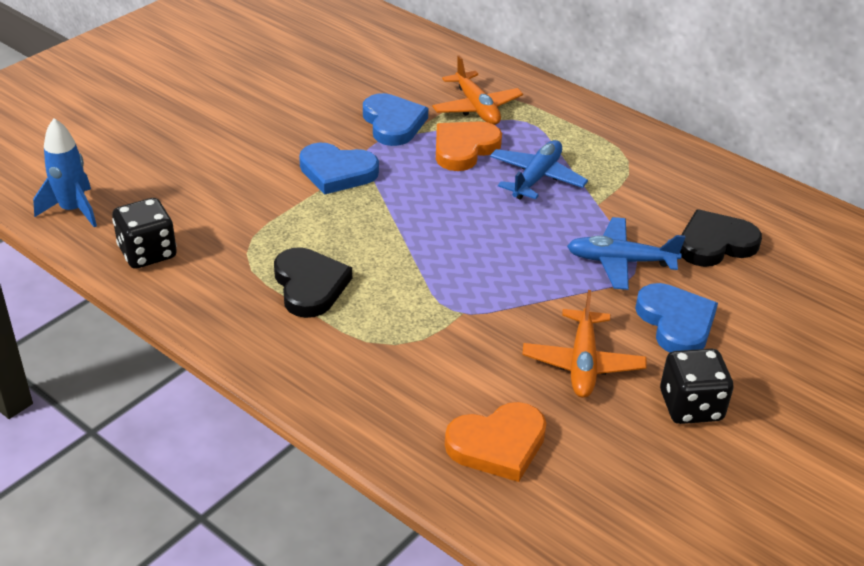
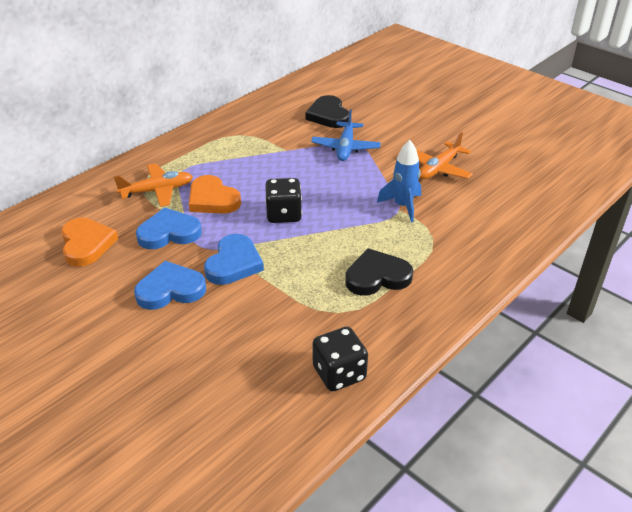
camera: 85 degrees left, 0 degrees up
(73, 210) = (272, 437): blue rocket -> blue rocket (403, 206)
(498, 445) = (511, 202): orange heart -> orange heart (86, 244)
(536, 178) = (254, 171): blue plane -> none
(582, 363) = (439, 168): orange plane -> orange plane turned 120 degrees clockwise
(676, 323) = (400, 136): blue heart -> blue heart (170, 290)
(690, 406) = (465, 139): black dice -> black dice (284, 214)

